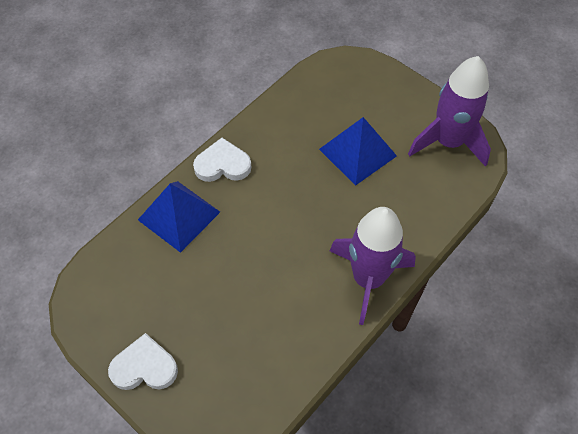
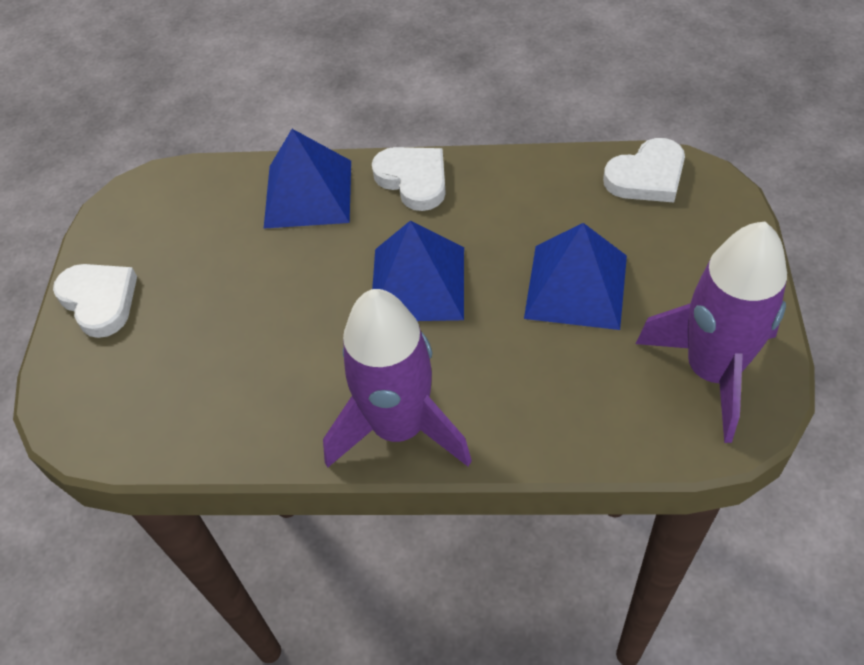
camera: 55 degrees right, 5 degrees down
(291, 211) = (417, 283): none -> blue pyramid
(323, 78) = (647, 176): none -> white heart

